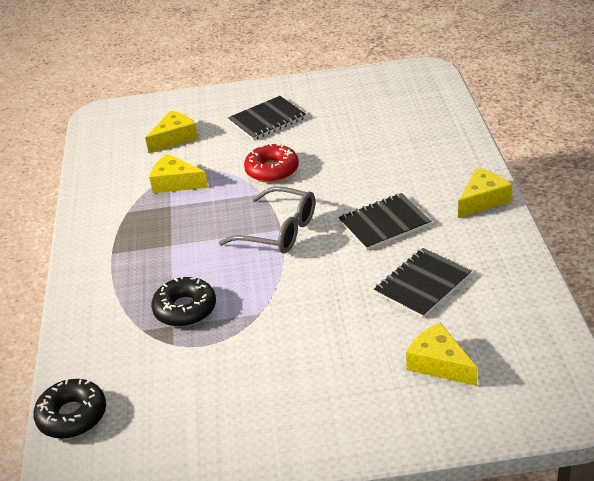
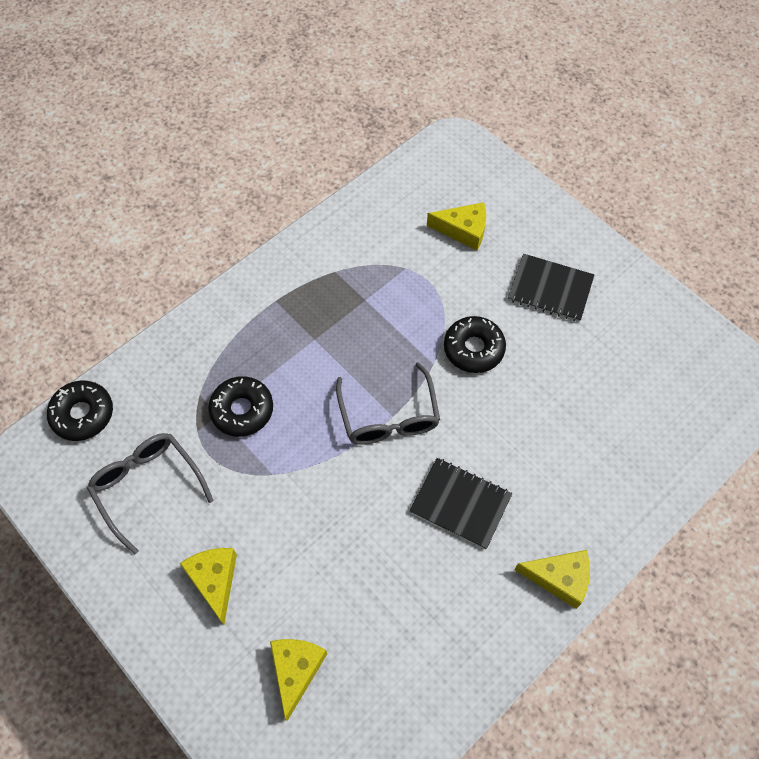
camera: 50 degrees right, 25 degrees up
(175, 183) = (399, 280): yellow cheese -> yellow cheese (214, 580)
(190, 396) = (147, 486): none -> grey glasses
(272, 170) = (473, 349): red donut -> black donut
(422, 284) = (393, 593): black notebook -> none

